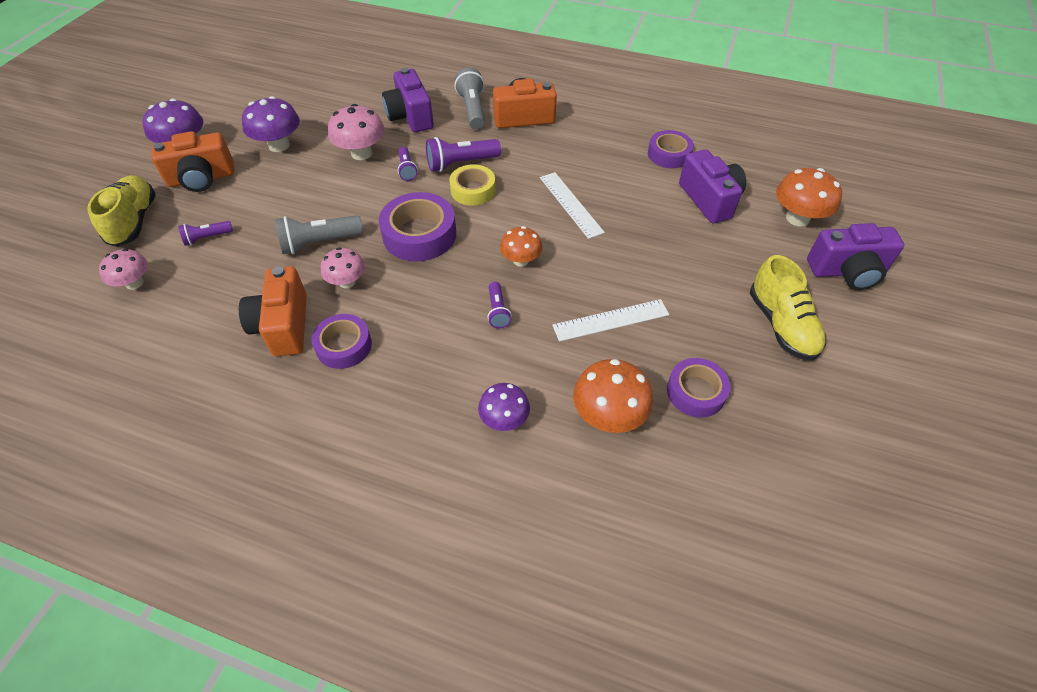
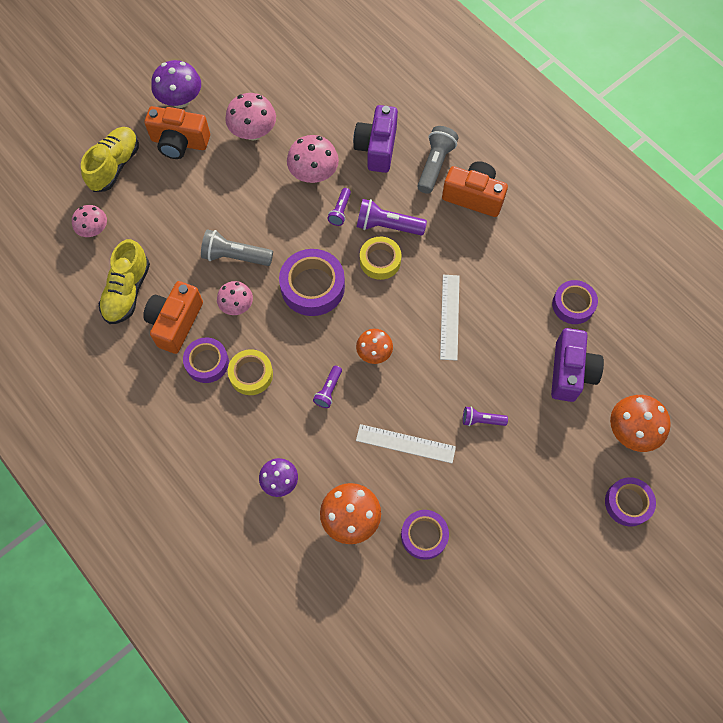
camera: 30 degrees right, 15 degrees up
(207, 238) = (159, 210): purple flashlight -> purple flashlight (481, 420)
(279, 145) = (253, 132): purple mushroom -> pink mushroom
(403, 334) = (251, 374): none -> yellow tape
(781, 325) = (532, 519): yellow shoe -> yellow shoe (127, 291)
(847, 271) = (628, 503): purple camera -> purple tape

